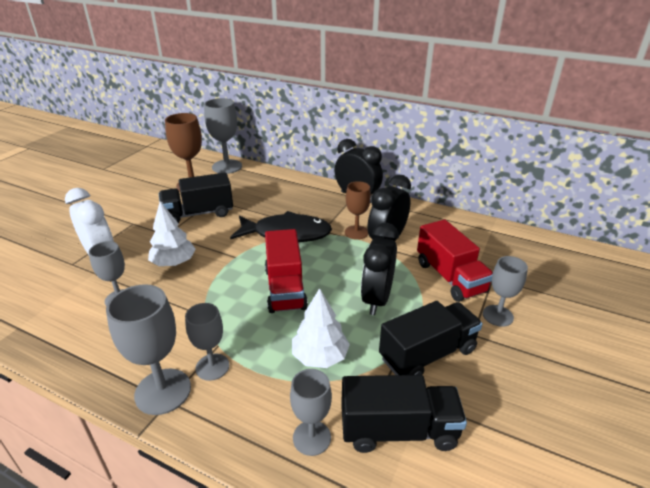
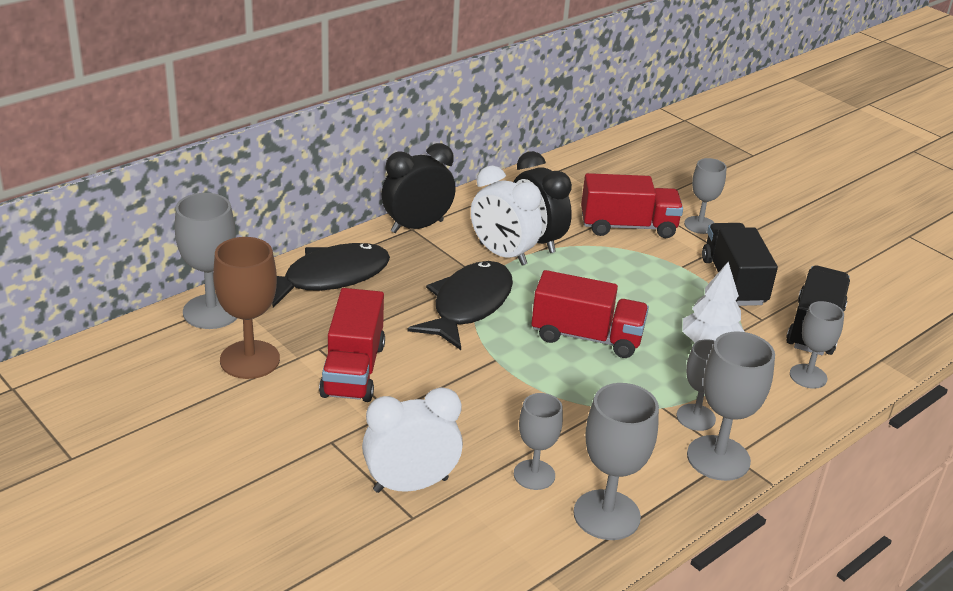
camera: 70 degrees left, 0 degrees up
(82, 341) = (606, 515): none -> grey goblet
(174, 262) = (475, 415): white tree -> none
(198, 214) = (353, 370): black truck -> red truck
(280, 186) = (329, 278): none -> black fish
(356, 232) = (502, 254): brown goblet -> white clock
(377, 299) = (640, 282): black clock -> none

